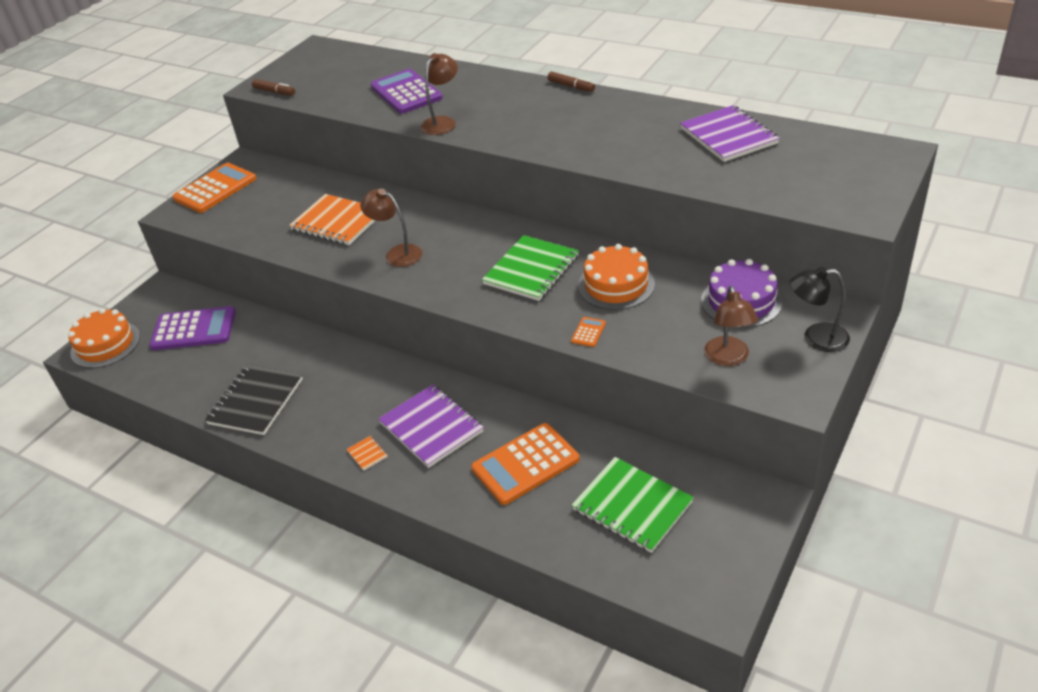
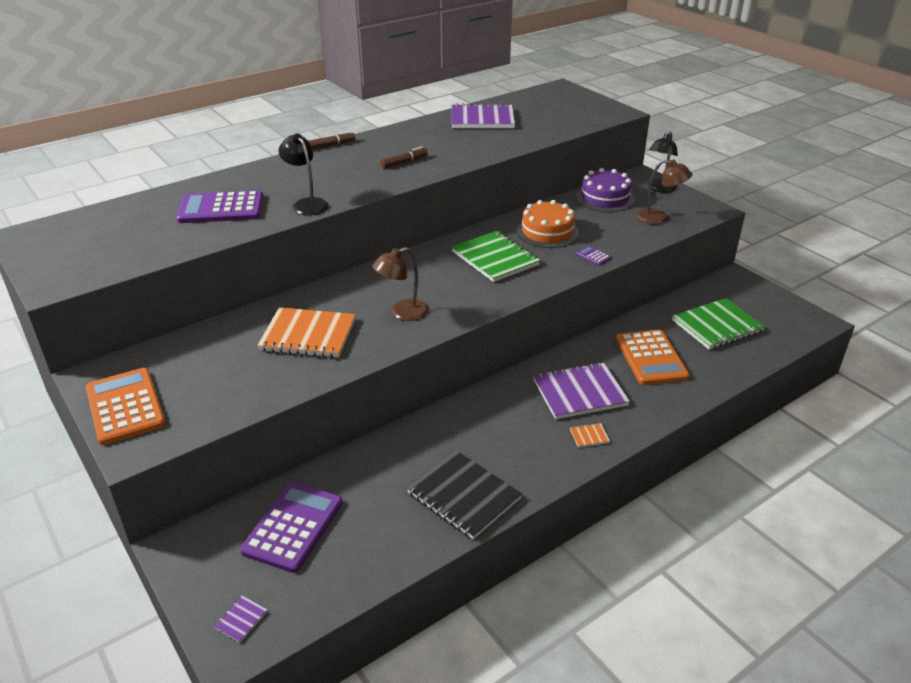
camera: 70 degrees left, 5 degrees down
(105, 344) = (241, 620): orange cake -> purple notebook
(274, 92) = (87, 276): brown marker -> brown marker (404, 162)
(337, 222) = (308, 335): orange notebook -> orange notebook turned 45 degrees clockwise
(442, 122) = (307, 204): brown lamp -> black lamp
(588, 332) = (593, 256): orange calculator -> purple calculator

